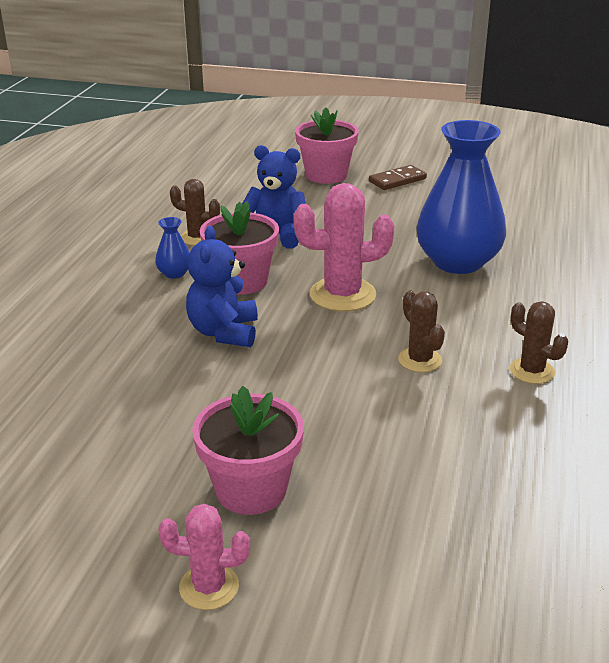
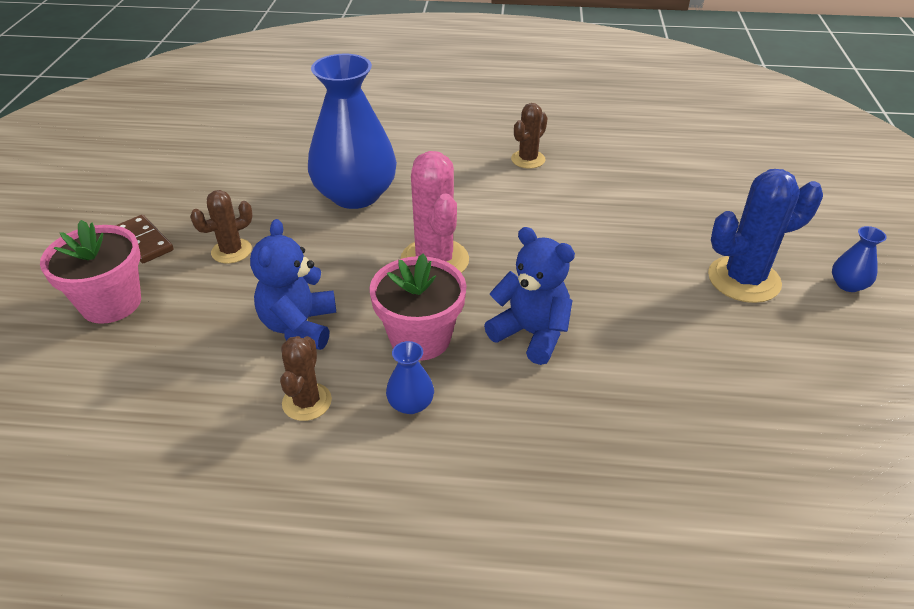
camera: 100 degrees left, 10 degrees up
(209, 587) = (848, 284): pink cactus -> blue vase
(224, 332) = (531, 334): blue teddy bear -> blue teddy bear turned 135 degrees counterclockwise
(251, 489) = (743, 279): pink flower pot -> blue cactus
(420, 360) = (533, 210): brown cactus -> brown cactus (231, 251)

